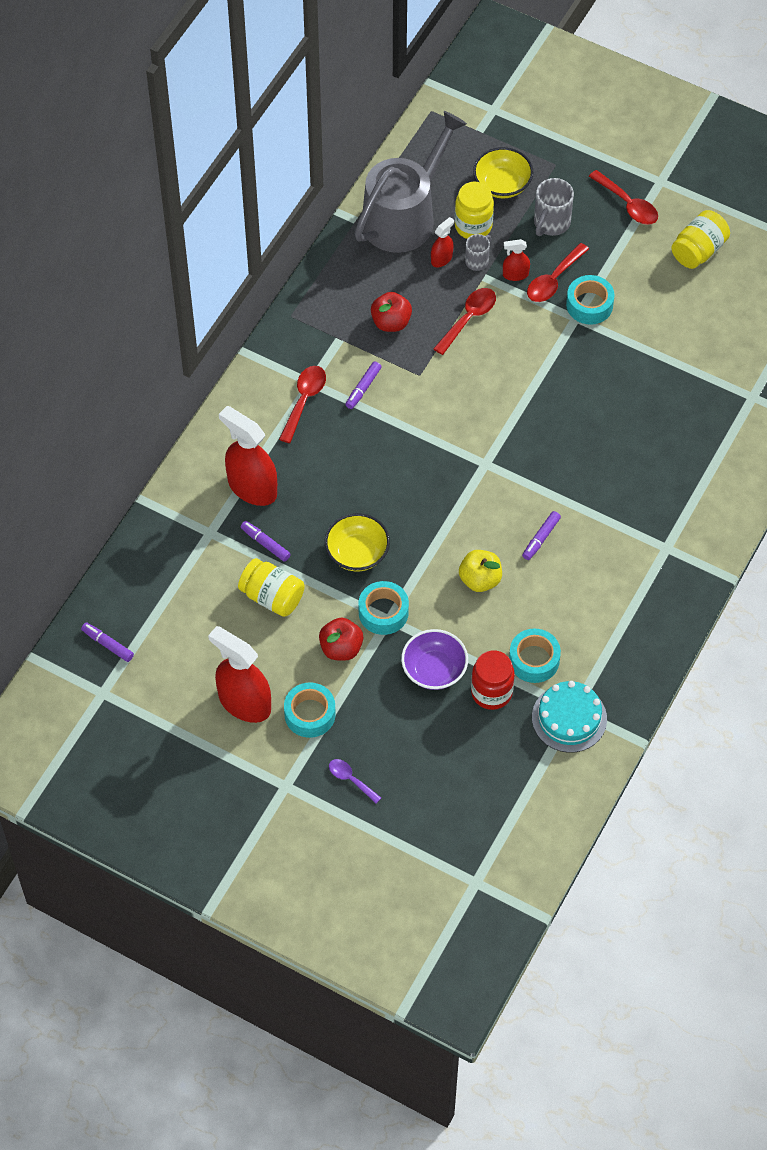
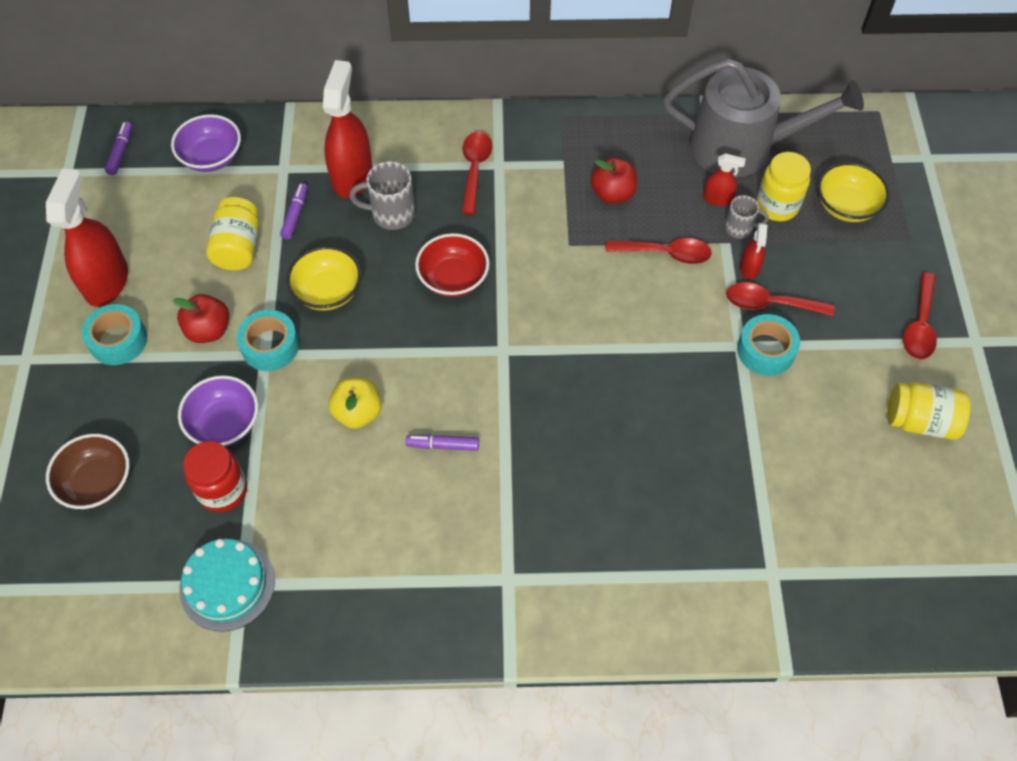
camera: 60 degrees right, 0 degrees up
(161, 579) = (211, 157): none -> purple bowl
(304, 400) = (475, 169): red spoon -> red spoon turned 75 degrees counterclockwise
(351, 779) = (56, 411): purple spoon -> none
(363, 388) = (521, 207): purple marker -> none
(400, 464) = (453, 278): none -> red bowl
(433, 772) = (97, 482): none -> brown bowl
(515, 274) = (749, 267): red spray bottle -> red spray bottle turned 135 degrees counterclockwise
(534, 660) = (285, 512): turquoise tape -> none
(551, 223) = (836, 268): grey mug -> grey mug (391, 214)

